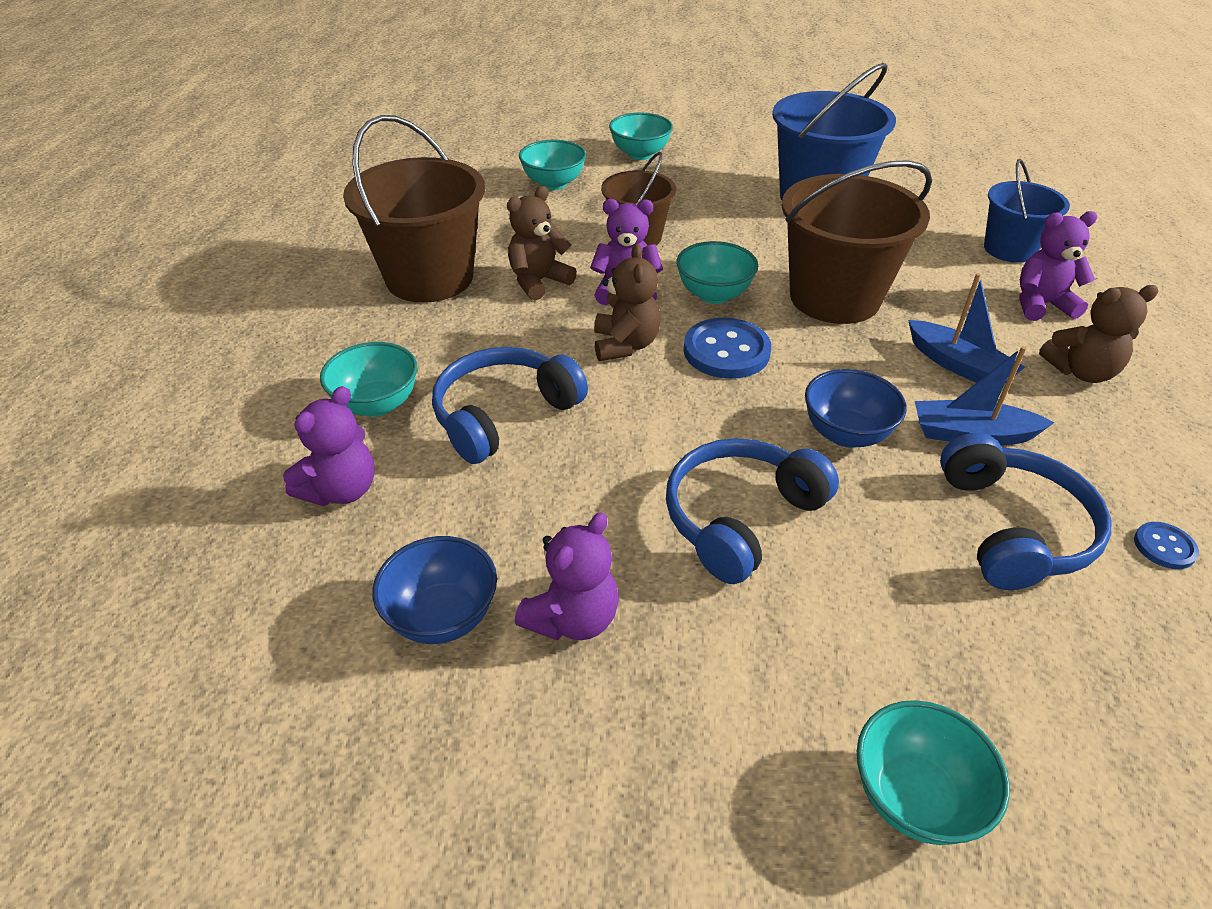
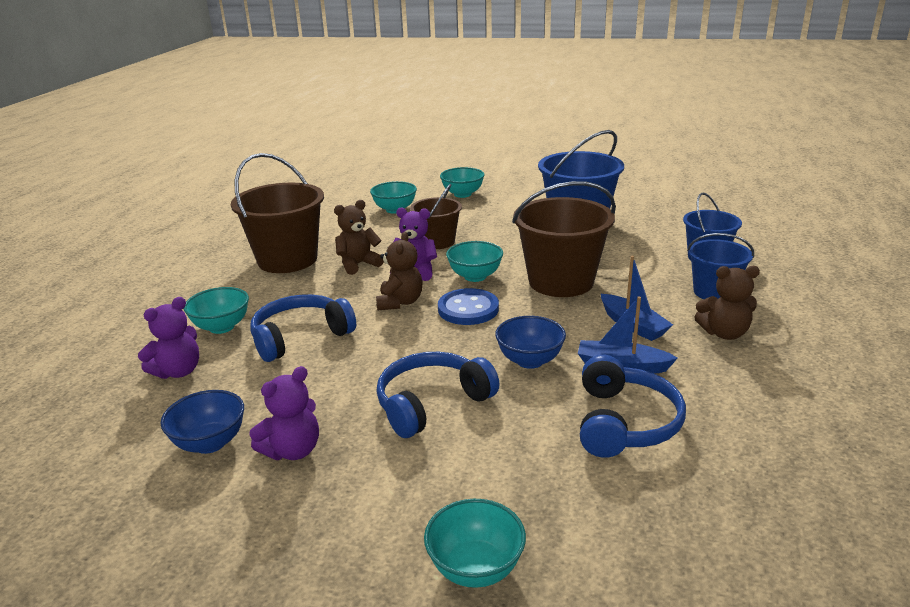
camera: 10 degrees right, 15 degrees down
(1041, 305) = (714, 292): purple teddy bear -> blue bucket
(1164, 547) = (734, 441): blue button -> none

